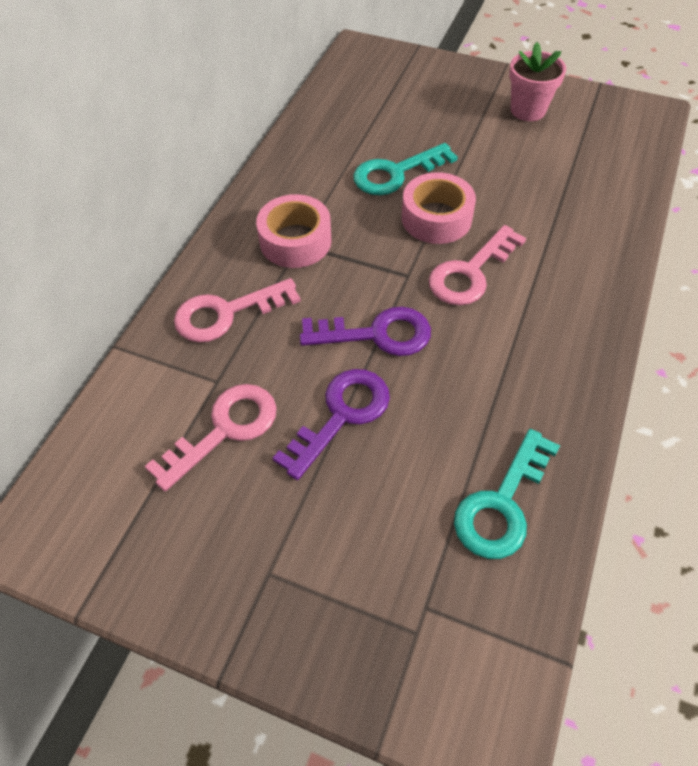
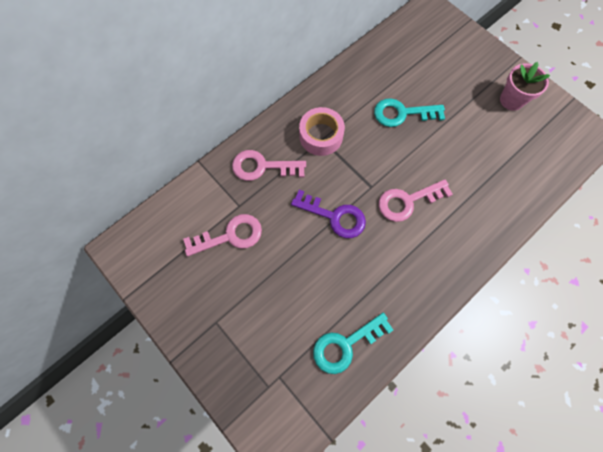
camera: 25 degrees right, 15 degrees up
(341, 415) = (291, 256): purple key -> none
(436, 218) = (409, 155): pink tape -> none

